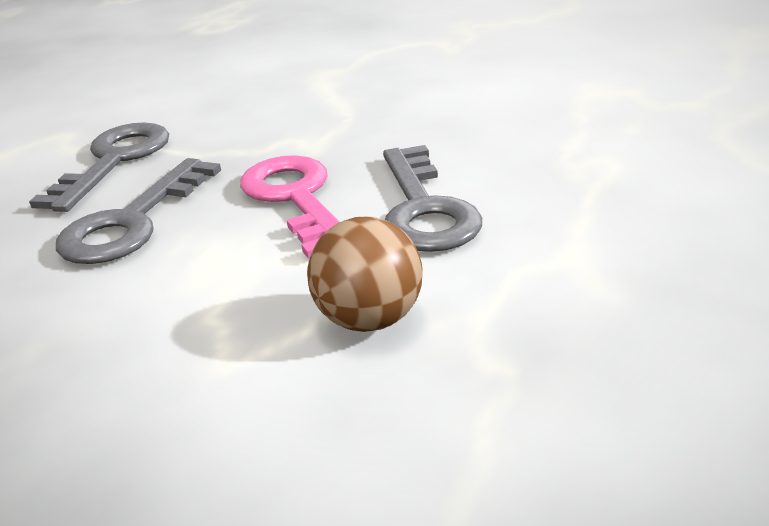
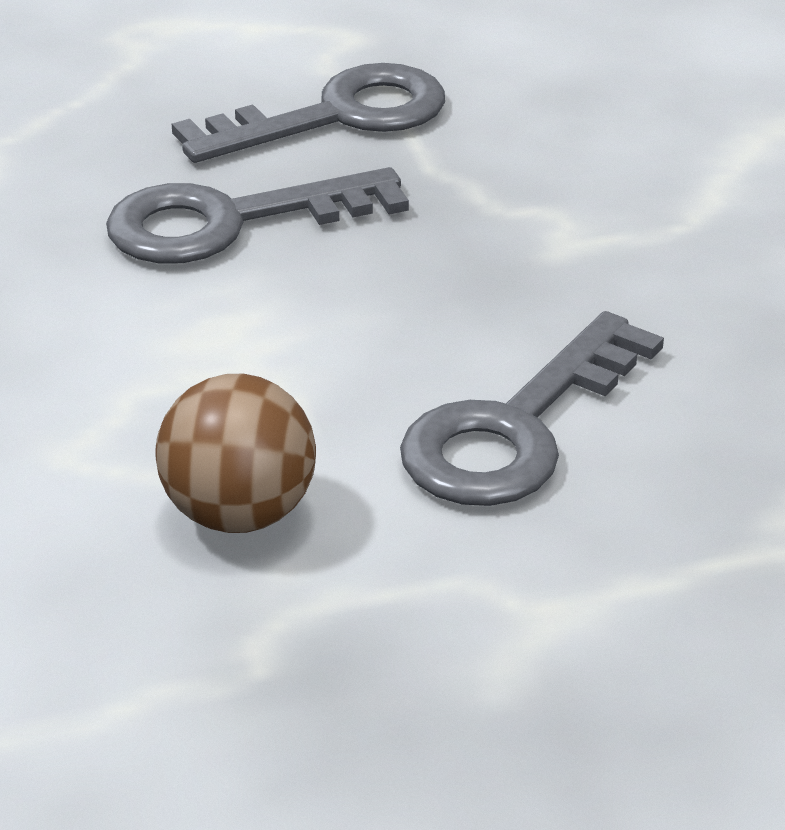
camera: 45 degrees right, 5 degrees up
(295, 199) = (419, 310): pink key -> none

